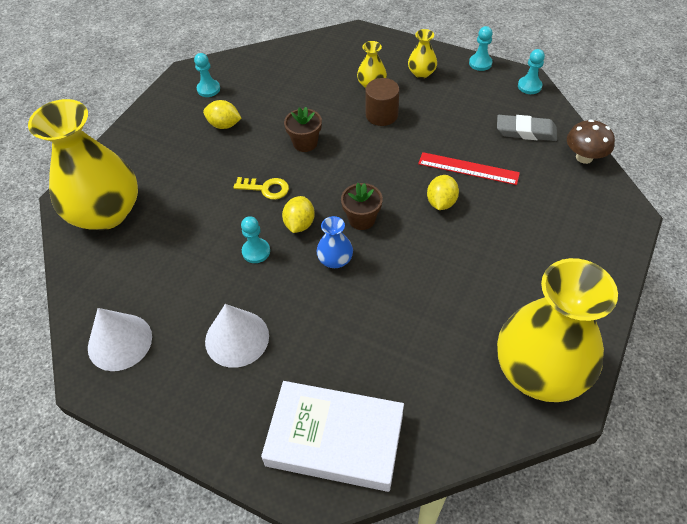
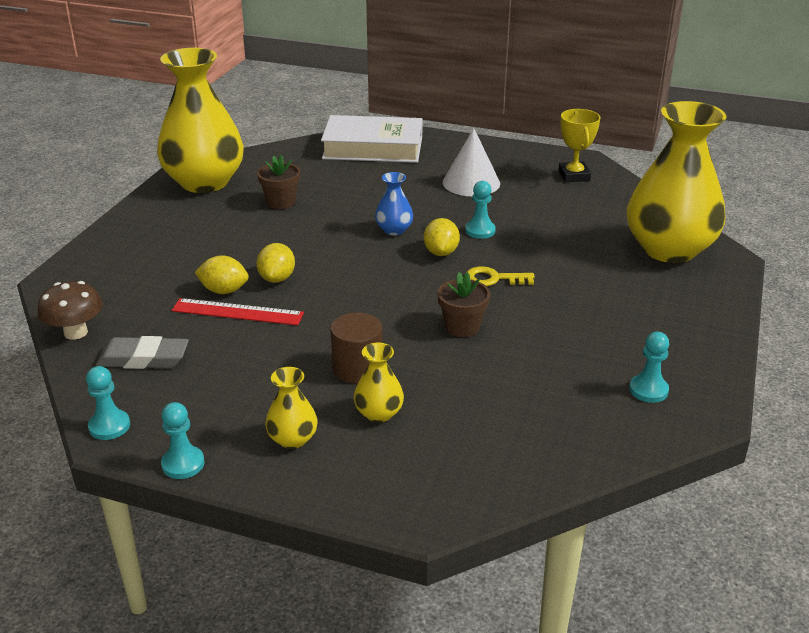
camera: 170 degrees right, 20 degrees down
(120, 342) = (574, 176): white cone -> yellow trophy
(224, 125) = (589, 342): yellow lemon -> yellow lemon (224, 290)
(362, 219) = (370, 260): brown flower pot -> brown flower pot (281, 202)

